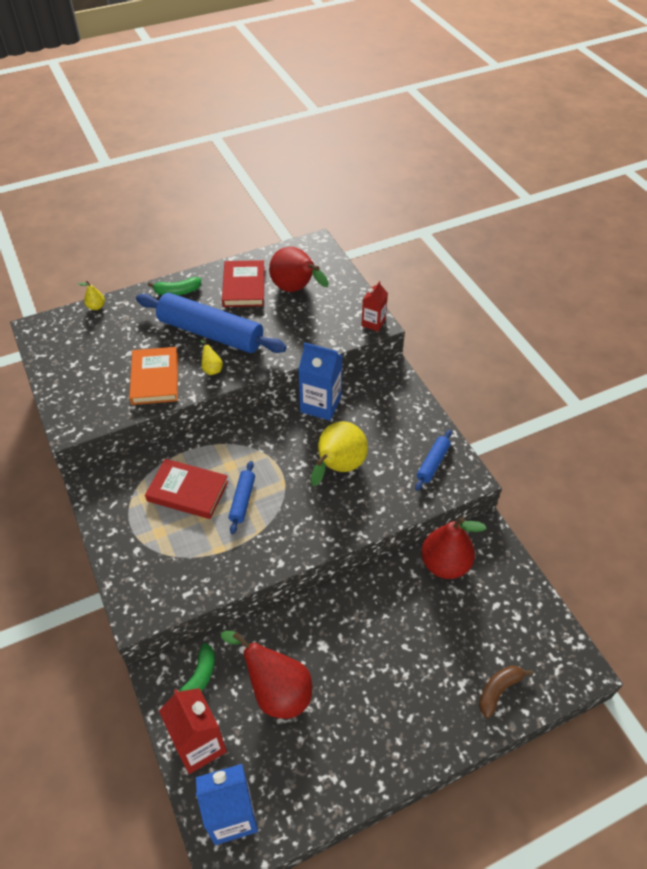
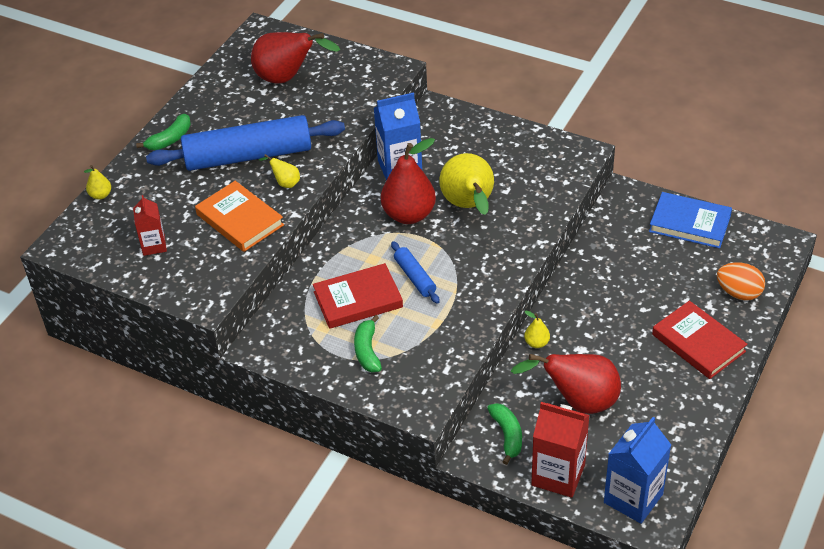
camera: 35 degrees left, 5 degrees down
(151, 537) = (367, 351): none -> green banana
(244, 287) = (233, 101): red book -> red book (698, 343)
(296, 615) = (536, 343): none -> yellow pear
(373, 323) = (391, 69): red carton -> red carton (154, 245)
(433, 463) = (543, 158): blue rolling pin -> none
(445, 564) = (615, 235): red pear -> red pear (409, 215)
(498, 690) = (738, 293): brown banana -> orange egg
(516, 595) = (690, 223): none -> blue book

